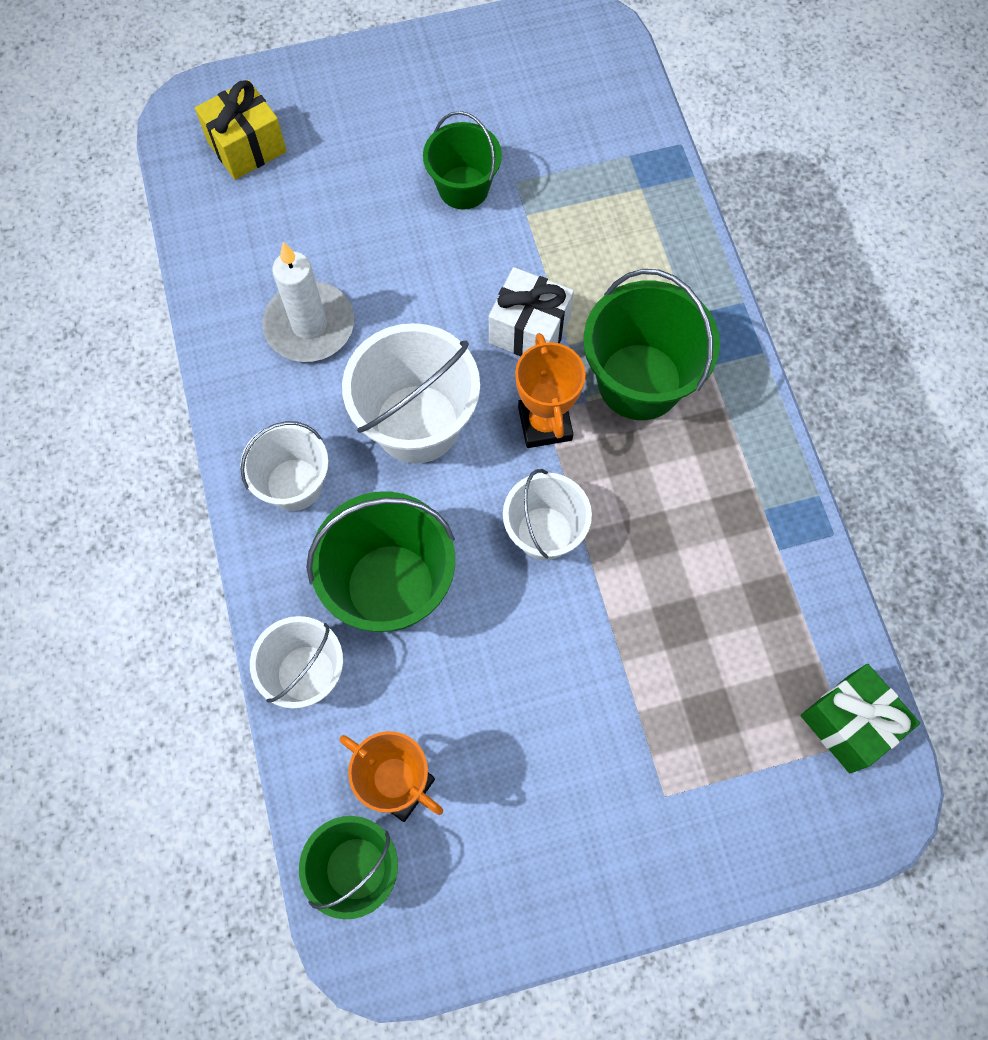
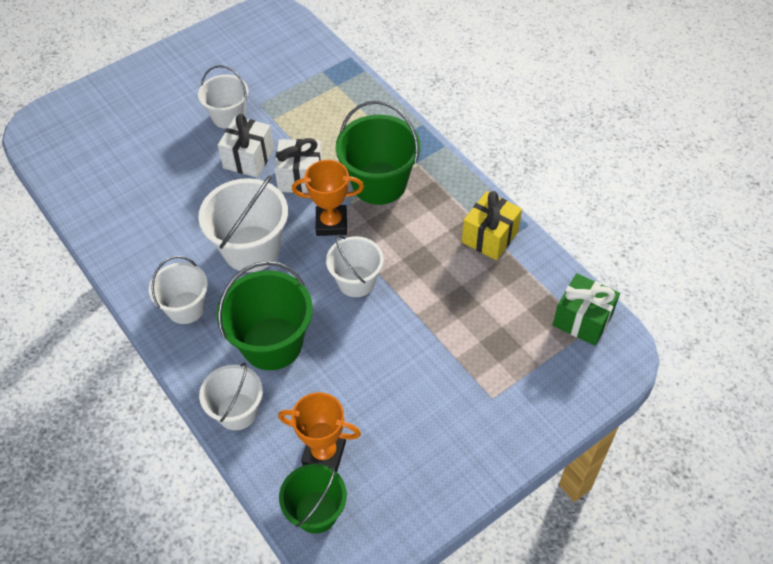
camera: 20 degrees left, 15 degrees down
(247, 147) = (81, 135): yellow gift -> yellow gift (490, 237)
(309, 325) = (160, 218): white candle -> none
(463, 188) = (228, 116): green bucket -> white bucket
(467, 270) = (248, 158): none -> white gift
(545, 423) = (331, 223): orange trophy -> orange trophy turned 60 degrees counterclockwise

